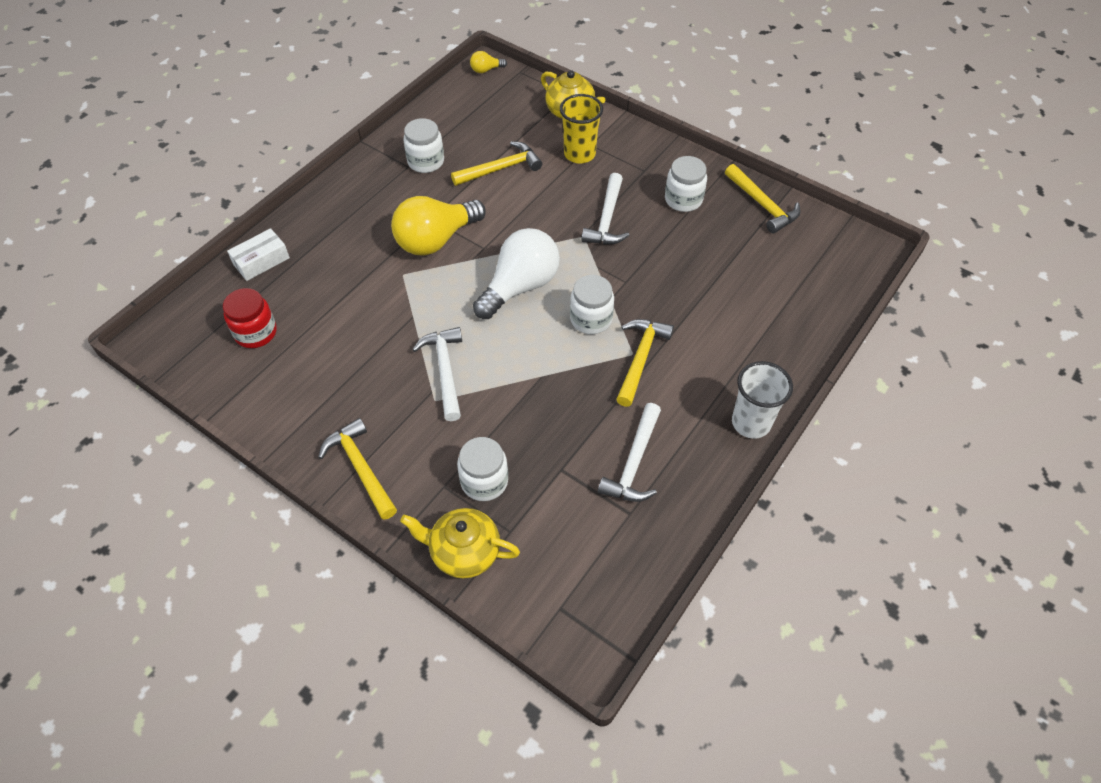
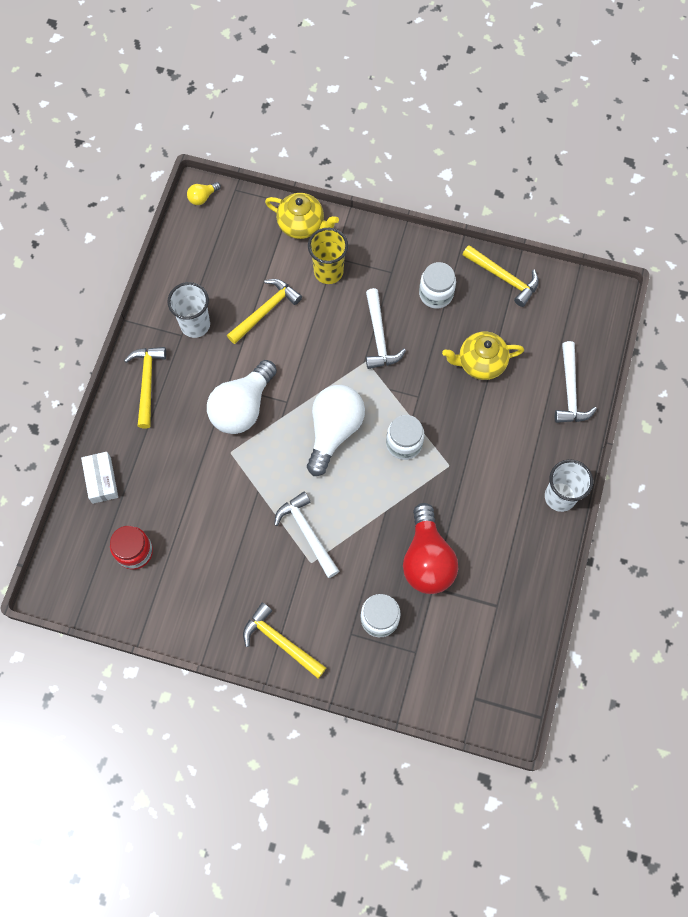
camera: 20 degrees left, 15 degrees up
(261, 261) = (101, 480): white box -> white box turned 45 degrees counterclockwise
(426, 161) = (195, 325): white jar -> white cup
(436, 240) = (242, 407): yellow light bulb -> white light bulb
(464, 552) = (389, 681): yellow teapot -> yellow teapot (480, 363)
(567, 438) = (427, 559): none -> red light bulb
(634, 462) = (485, 562): white hammer -> white hammer (570, 390)
(640, 359) = (457, 468): yellow hammer -> yellow hammer (147, 383)

